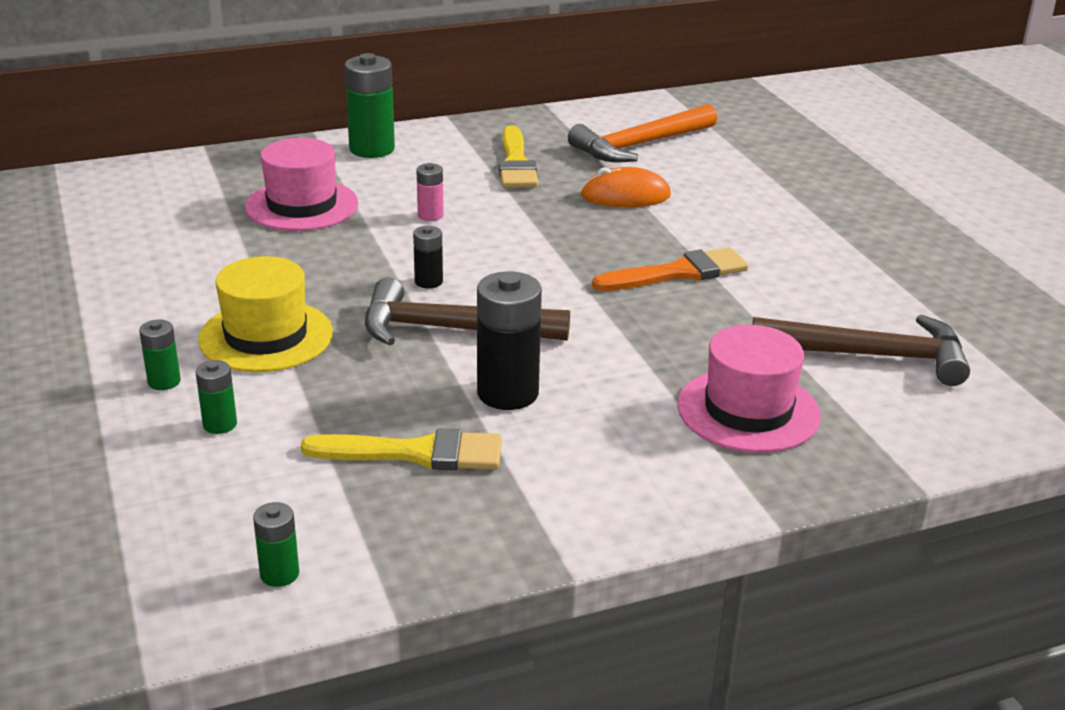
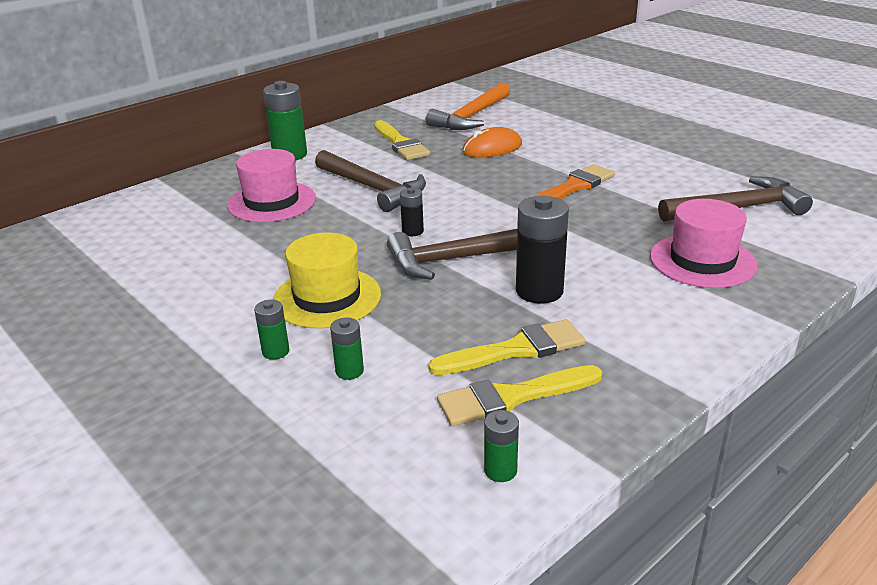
camera: 20 degrees left, 0 degrees up
(362, 503) = (512, 397): none -> yellow brush
(430, 215) = (372, 188): pink battery -> brown hammer

